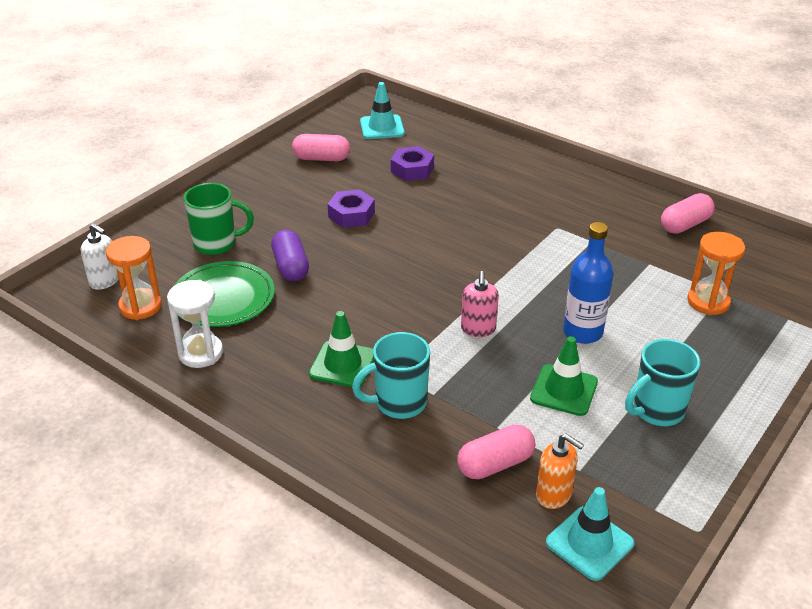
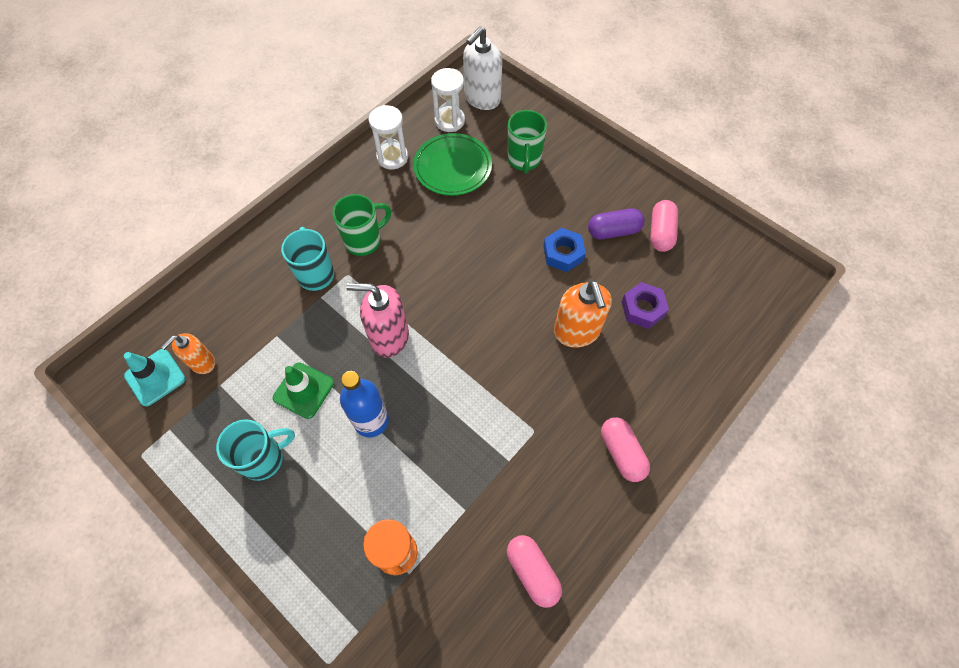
camera: 95 degrees right, 25 degrees up
(105, 281) = (482, 98): white soap dispenser -> white soap dispenser, size x1.62
(140, 306) = (449, 121): orange hourglass -> white hourglass
(291, 267) = (488, 209): purple capsule -> purple capsule (613, 231)
(343, 364) = (364, 240): green traffic cone -> green mug
(351, 215) = (563, 253): purple nut -> blue nut
(382, 127) = (727, 287): turquoise traffic cone -> none
(445, 205) = (576, 332): none -> orange soap dispenser
(478, 329) = (389, 337): pink soap dispenser -> pink soap dispenser, size x1.62
(495, 464) = (241, 329): pink capsule -> pink capsule (621, 453)
(657, 411) = (264, 458): turquoise mug -> turquoise mug turned 90 degrees clockwise

